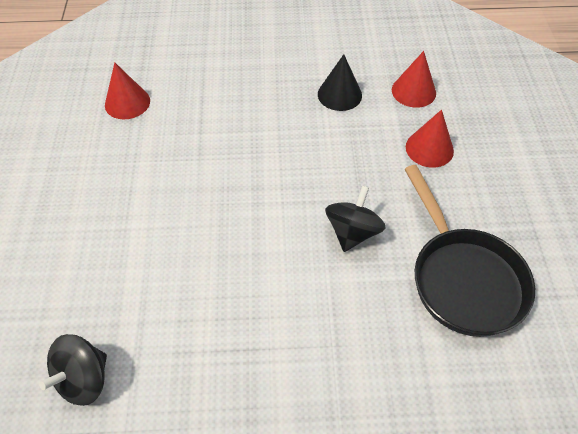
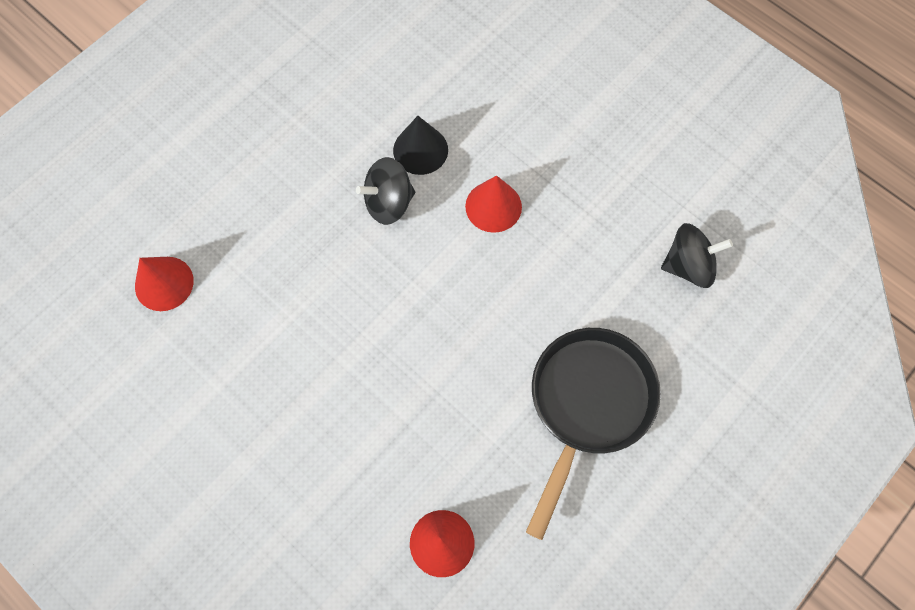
camera: 135 degrees left, 15 degrees up
(339, 94) = (231, 346): black cone -> black cone (420, 150)
(429, 148) = (235, 215): red cone -> red cone (493, 206)
(463, 278) = (356, 102): black pan -> black pan (587, 404)

